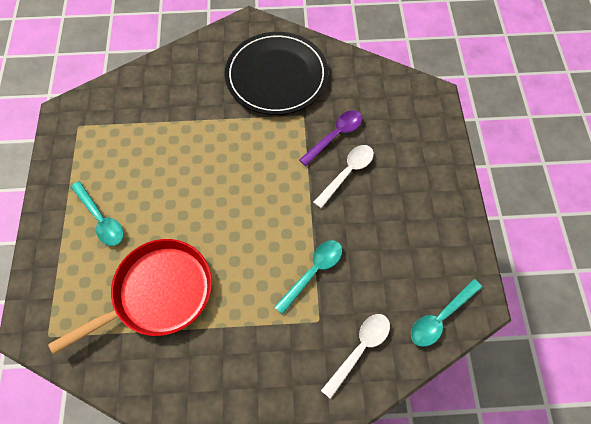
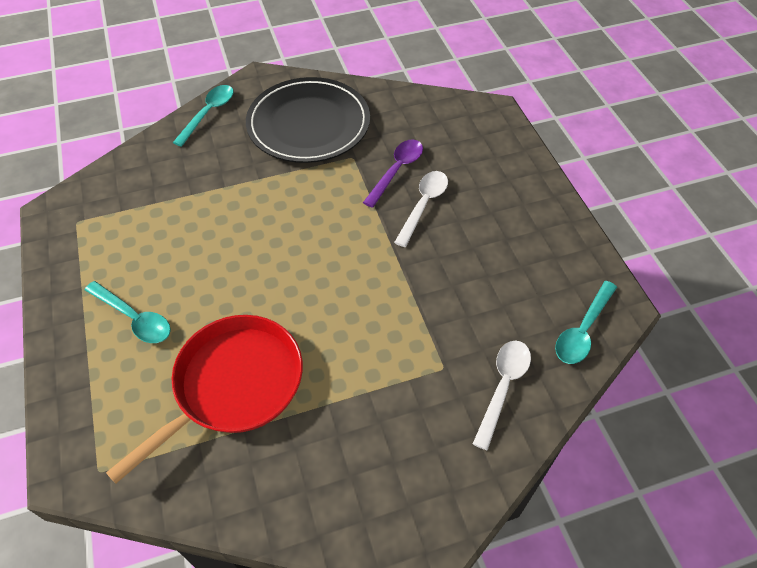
camera: 15 degrees left, 10 degrees down
(313, 272) = (419, 317): turquoise spoon -> turquoise spoon (208, 113)

